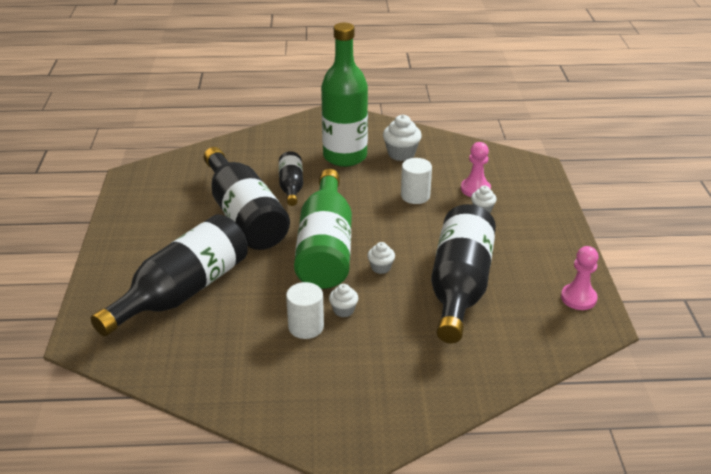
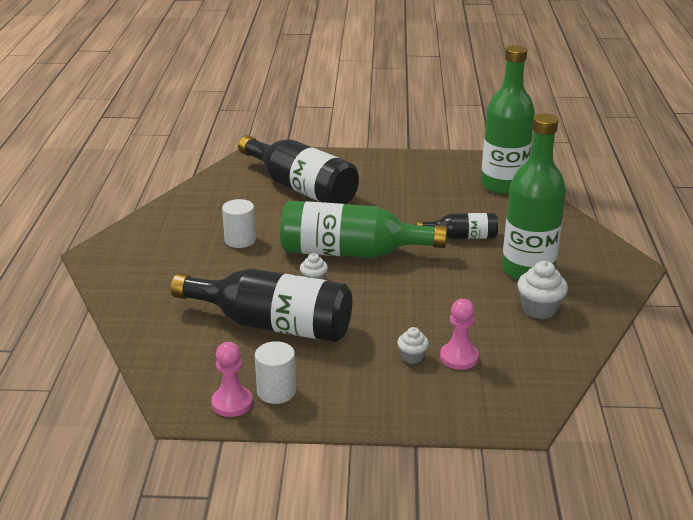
camera: 95 degrees right, 5 degrees down
(191, 163) = (503, 185): none -> green bottle
(244, 216) = (409, 213): black bottle -> none
(343, 310) = (256, 258): white cupcake -> none
(415, 196) = (443, 312): white cylinder -> white cylinder (276, 391)

